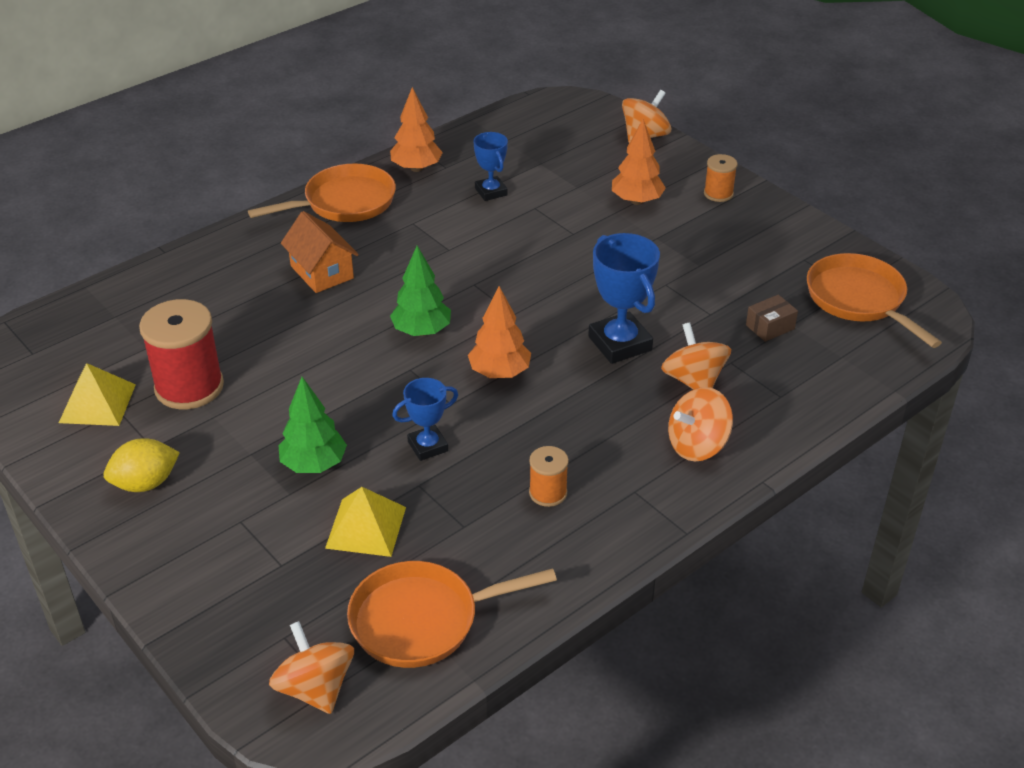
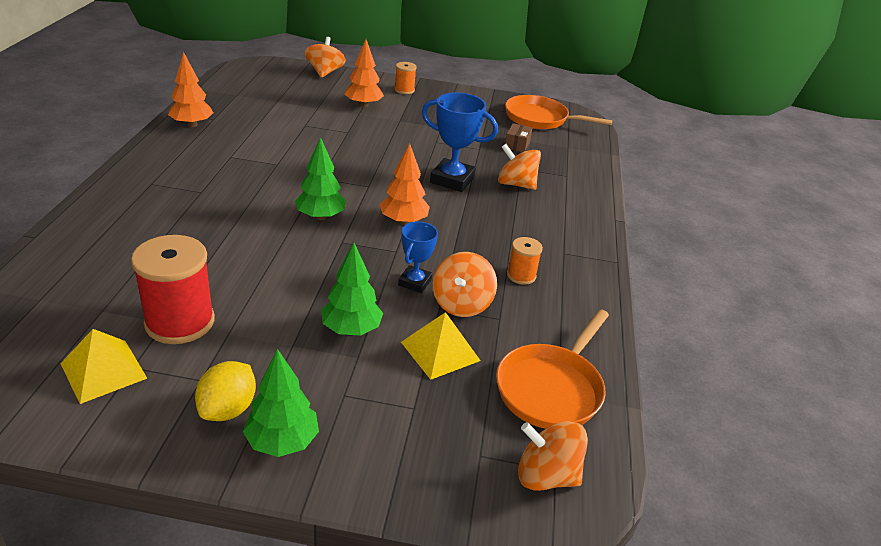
camera: 45 degrees left, 5 degrees down
(153, 532) = (282, 442): none -> green tree
(322, 272) = (198, 206): orange house -> none
(344, 202) = (160, 159): orange pan -> none
(491, 192) = (264, 124): blue trophy -> none
(697, 445) = (562, 215): orange spinning top -> orange spinning top (461, 304)

